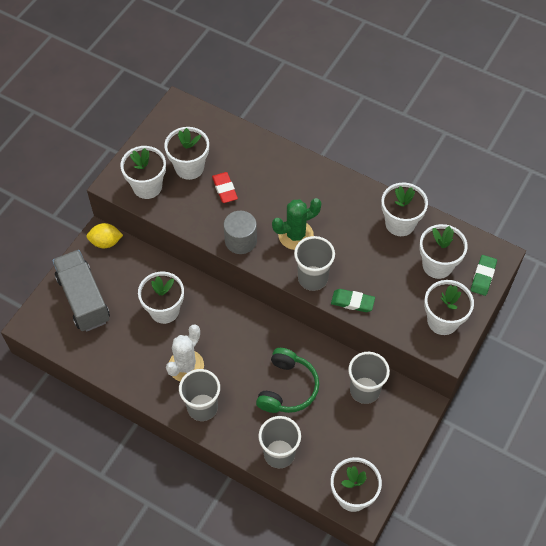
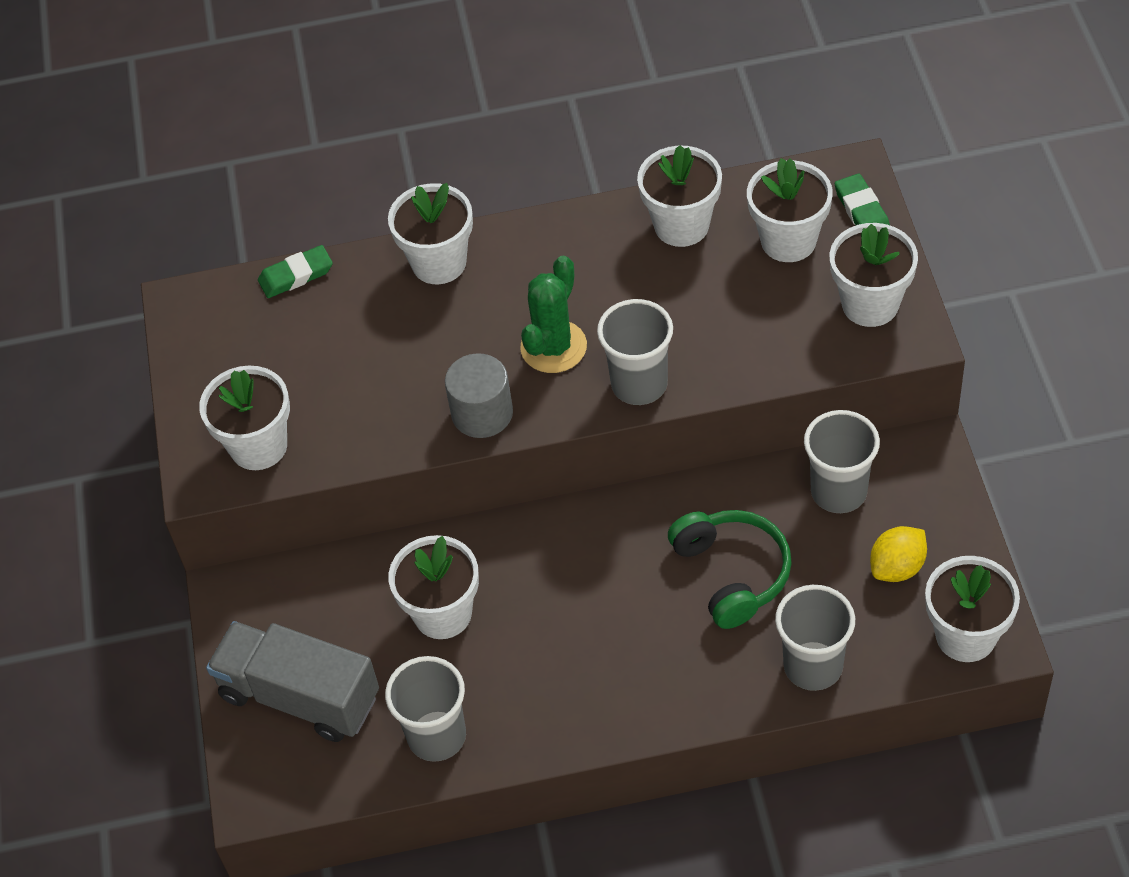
camera: 35 degrees left, 5 degrees down
(106, 242) = (248, 592): yellow lemon -> yellow lemon (897, 567)
(186, 366) = (557, 661): white cactus -> none
(189, 167) = (295, 373): white flower pot -> white flower pot (439, 263)
(202, 407) = (641, 696): grey cup -> grey cup (437, 736)
(225, 189) = (382, 363): red eraser -> none
(352, 302) = (726, 372): green eraser -> green eraser (296, 275)

